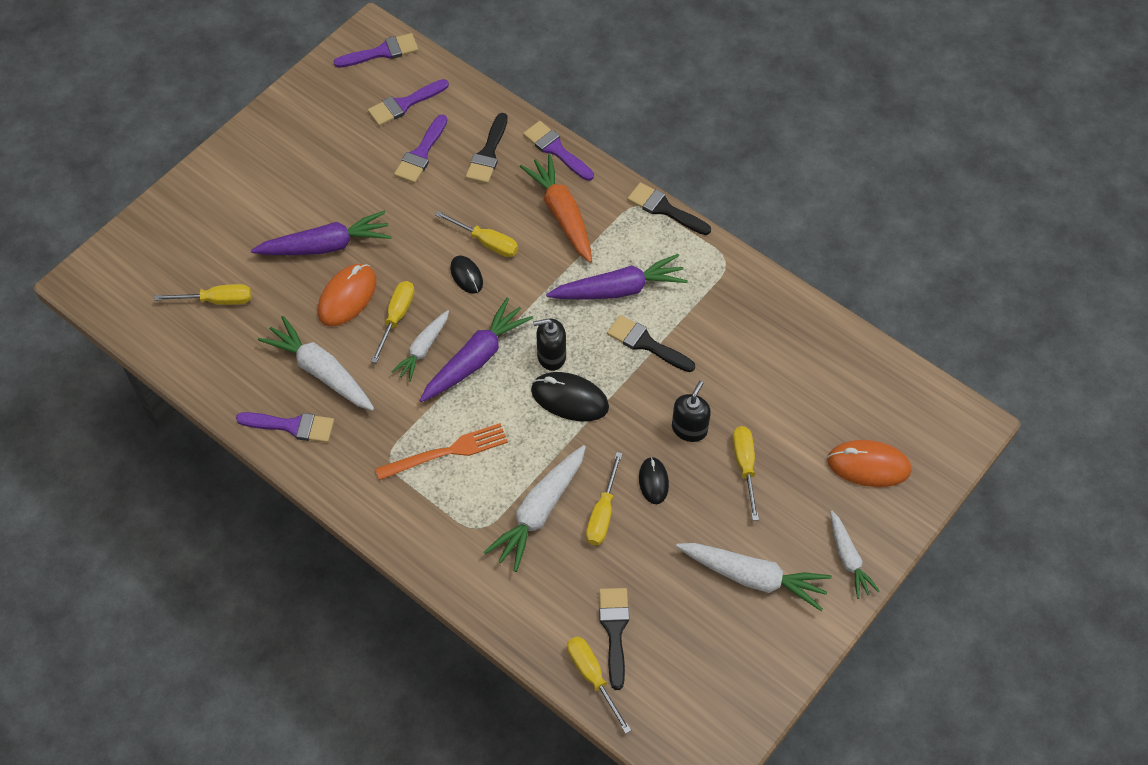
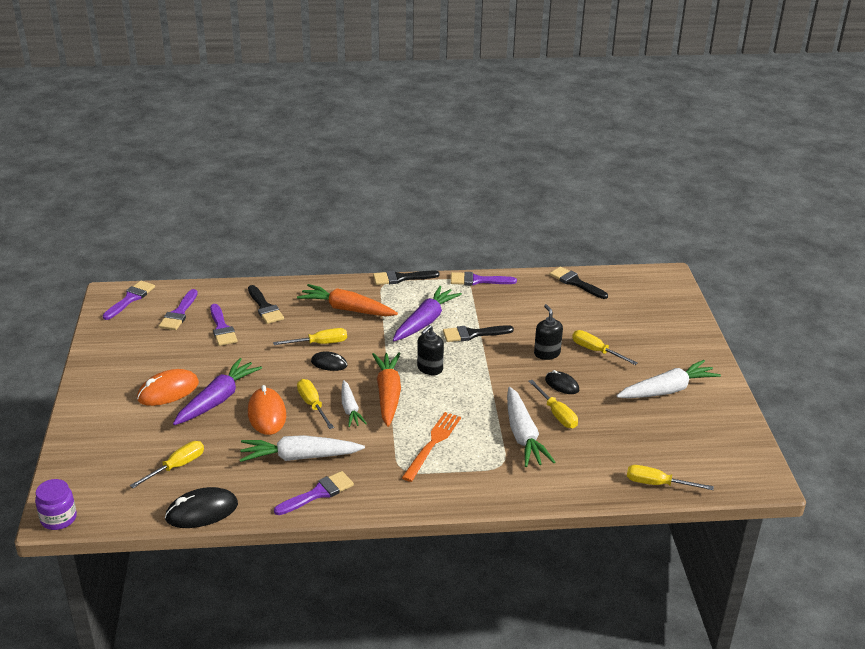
camera: 45 degrees left, 25 degrees down
(82, 286) = (58, 518): none -> purple jar
(476, 358) = (388, 394): purple carrot -> orange carrot
(556, 150) = (304, 286): purple brush -> purple brush (478, 280)
(569, 399) = (467, 379): black mouse -> black mouse (202, 512)
(614, 631) = (638, 457): black brush -> black brush (576, 283)
(848, 559) = (696, 354): white carrot -> none
(868, 466) = (650, 316): orange mouse -> orange mouse (168, 391)

